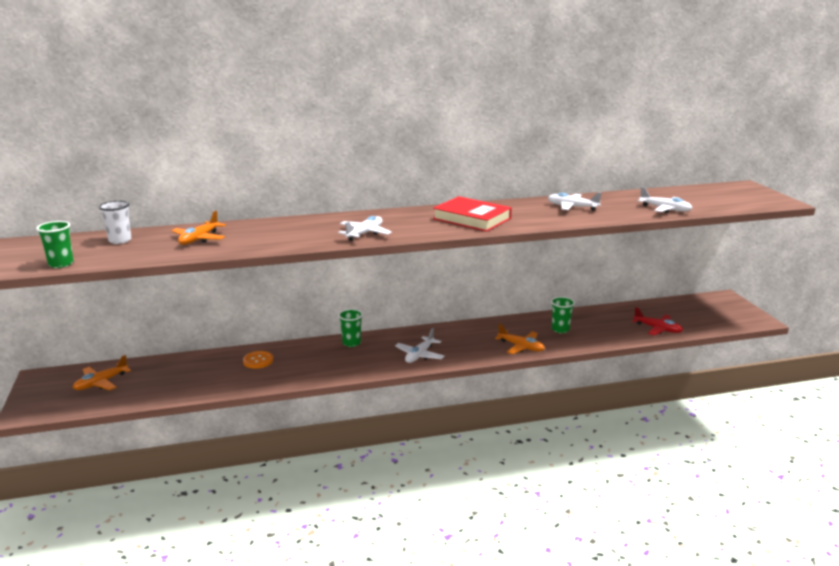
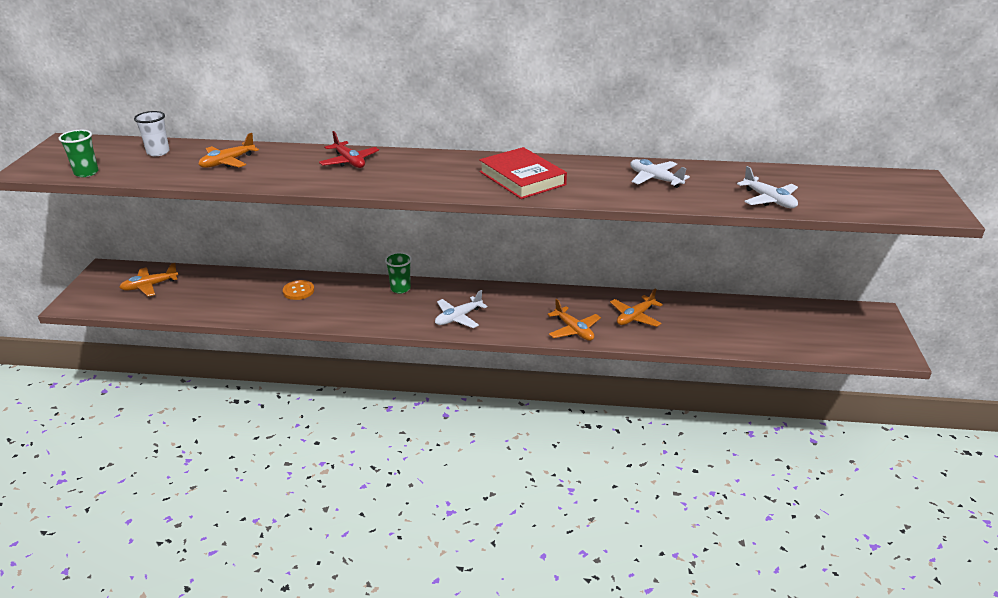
camera: 20 degrees right, 10 degrees up
(364, 234) = (389, 181): white plane -> none
(560, 329) = (635, 317): green cup -> orange plane
(657, 329) = (753, 340): red plane -> red plane (349, 161)

